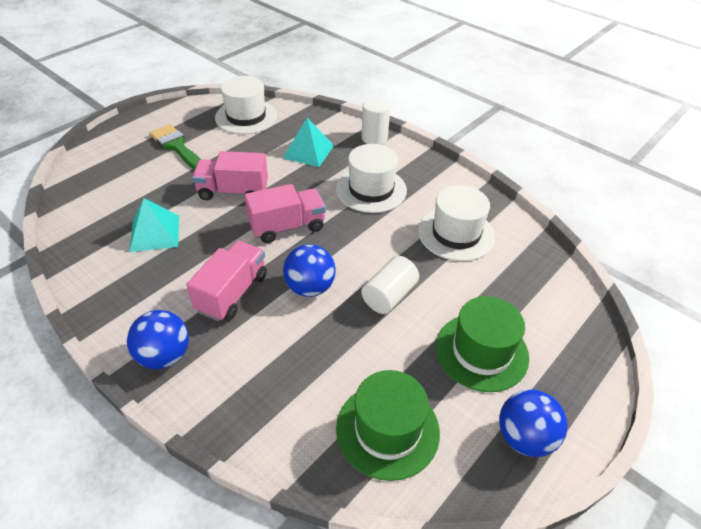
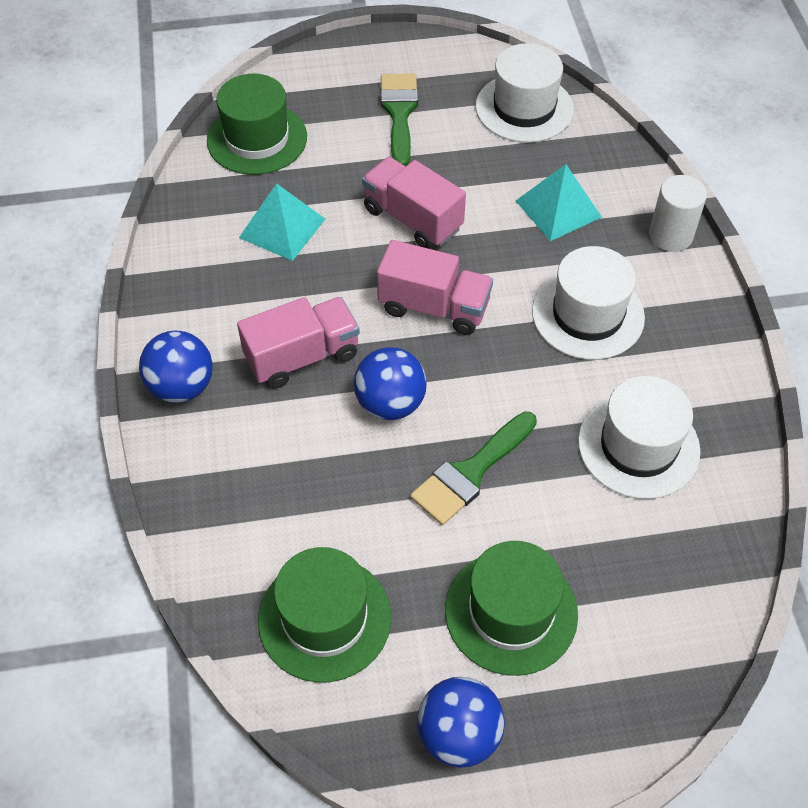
camera: 40 degrees right, 10 degrees up
(94, 196) = (257, 139): none -> green hat
(389, 295) = (470, 472): white cylinder -> green brush

